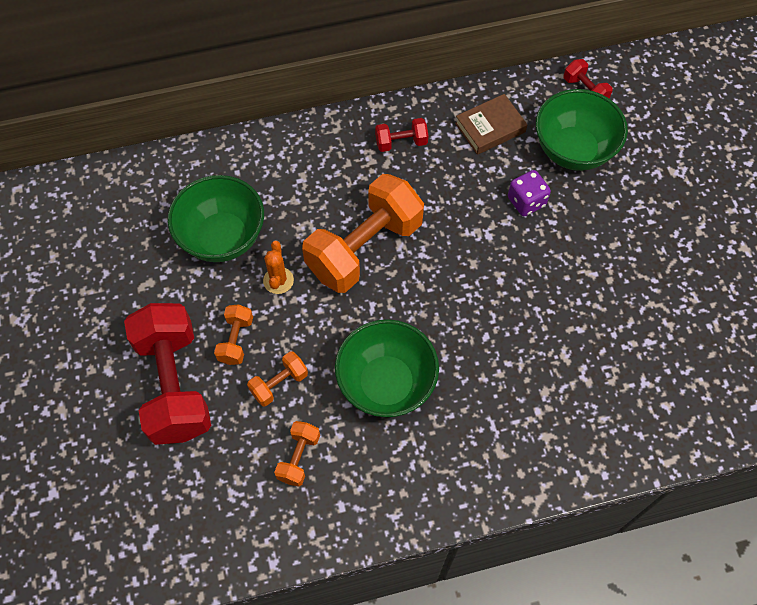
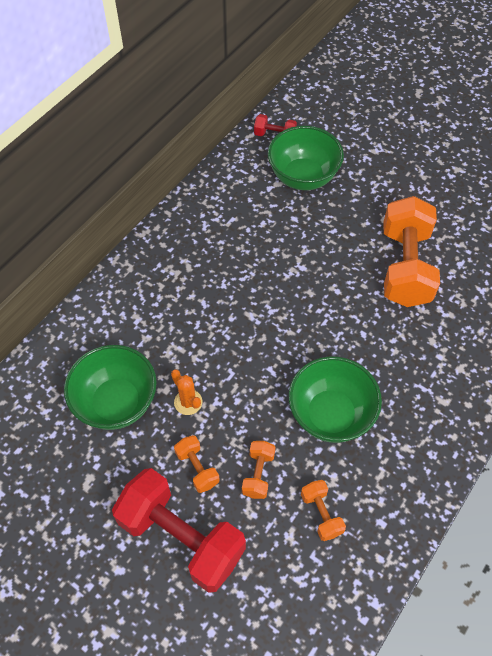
camera: 40 degrees left, 5 degrees down
(364, 248) = (228, 335): orange dumbbell -> orange dumbbell (405, 267)
(401, 142) = (185, 246): red dumbbell -> none
(490, 127) = (236, 197): brown book -> none
(526, 201) = (305, 229): purple dice -> none

